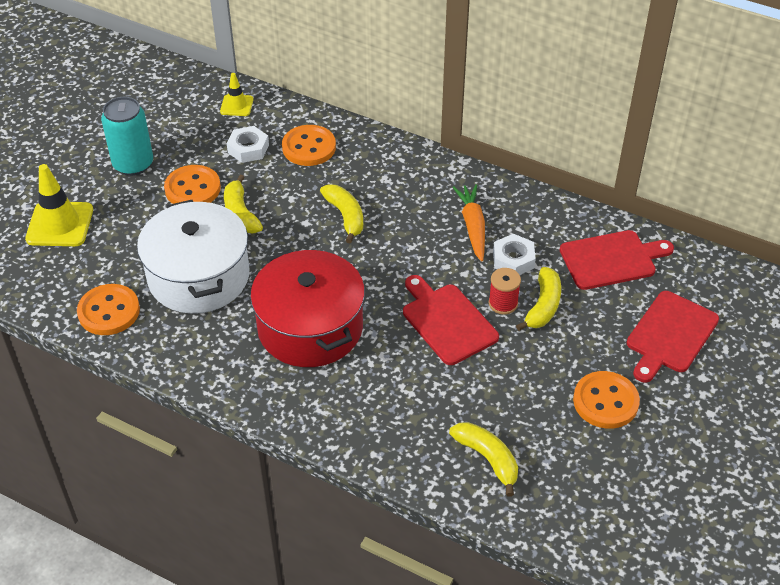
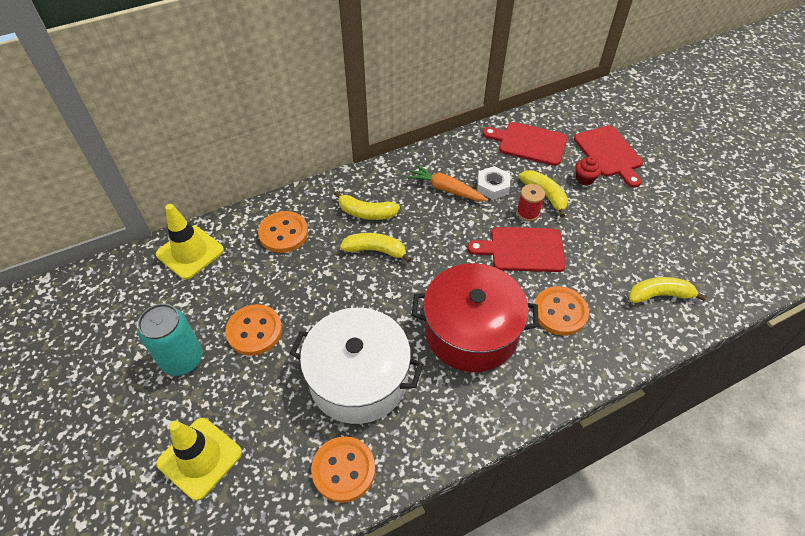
camera: 55 degrees left, 5 degrees up
(236, 105) = (190, 252): yellow traffic cone -> yellow traffic cone, size x1.78
(240, 213) = (313, 313): yellow banana -> yellow banana (366, 213)
(248, 149) = (246, 270): white nut -> none
(603, 329) = (584, 179): none -> red cupcake
(605, 401) = (644, 211): orange button -> orange button (560, 312)
(612, 259) = (529, 143): red cutting board -> red cutting board turned 90 degrees counterclockwise

